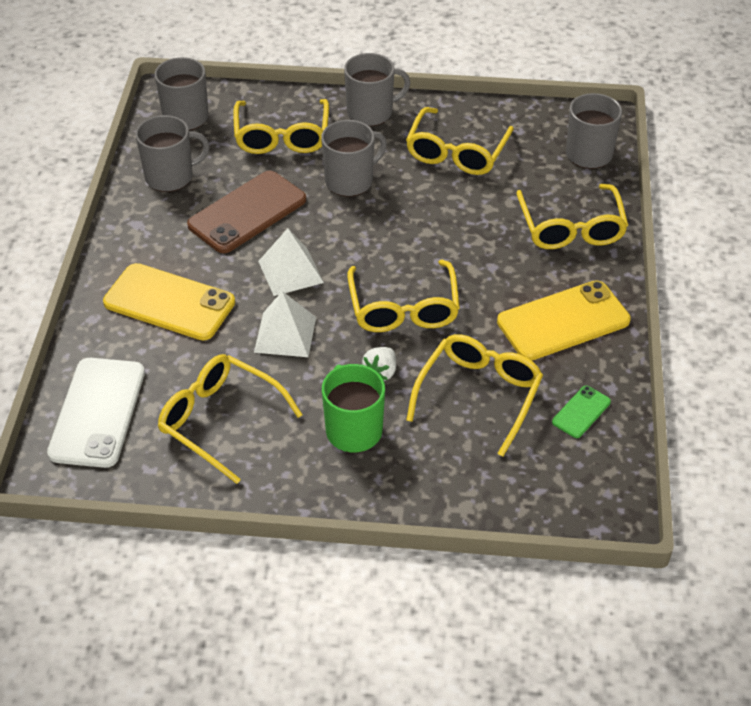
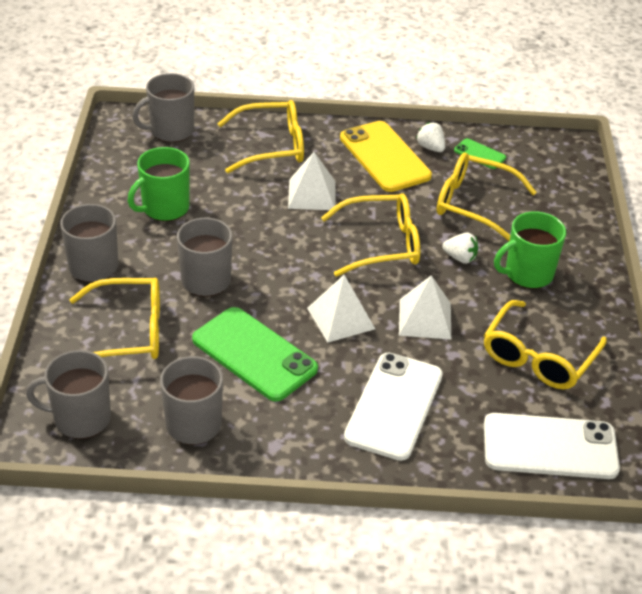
camera: 95 degrees left, 5 degrees down
(169, 302) = (394, 406): yellow phone -> white phone
(247, 212) = (254, 354): brown phone -> green phone
(456, 153) = (164, 208): yellow glasses -> green mug
(486, 257) = (312, 194): none -> white pyramid
(588, 365) = (430, 148): none -> white strawberry

